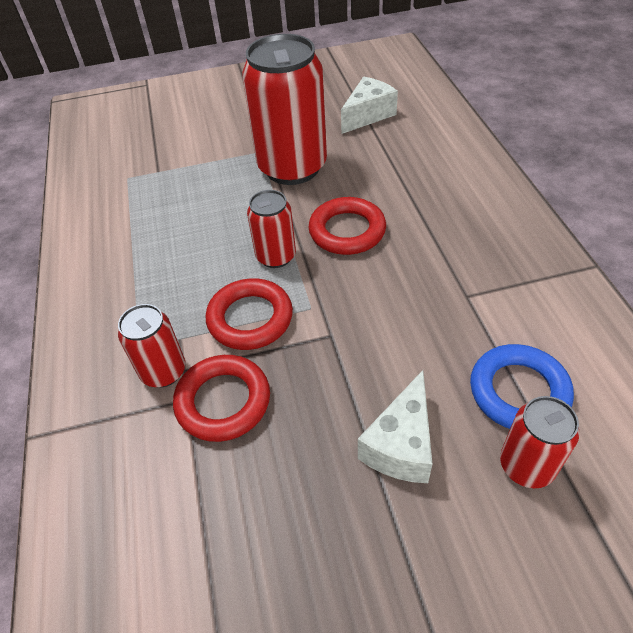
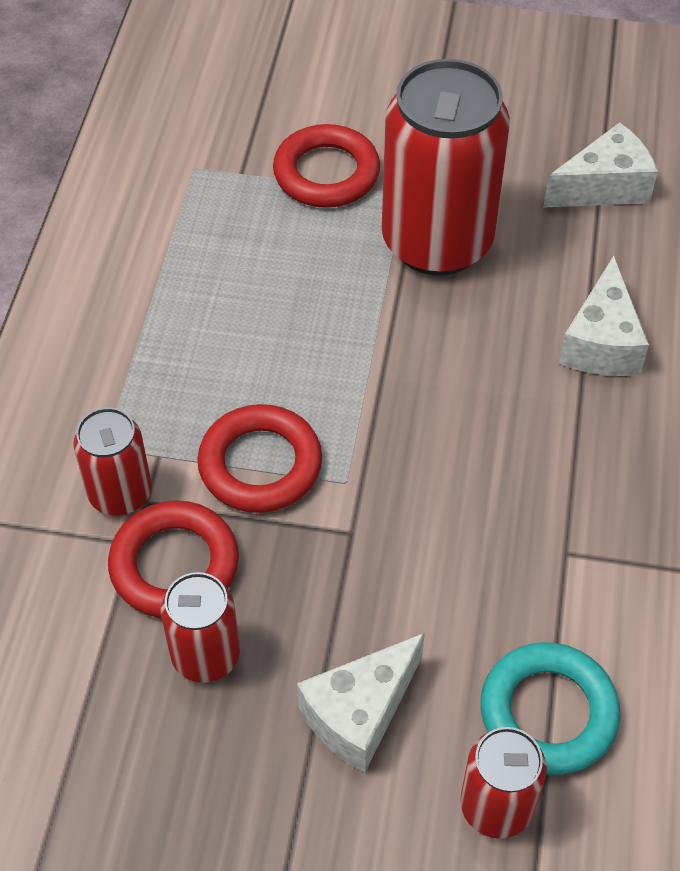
camera: 20 degrees right, 5 degrees up
(276, 256) = (339, 384): red can -> red can (206, 655)
(347, 231) = (458, 383): red ring -> red ring (326, 173)
(414, 184) = (601, 342): none -> white cheese
(518, 391) = (548, 713): blue ring -> turquoise ring

